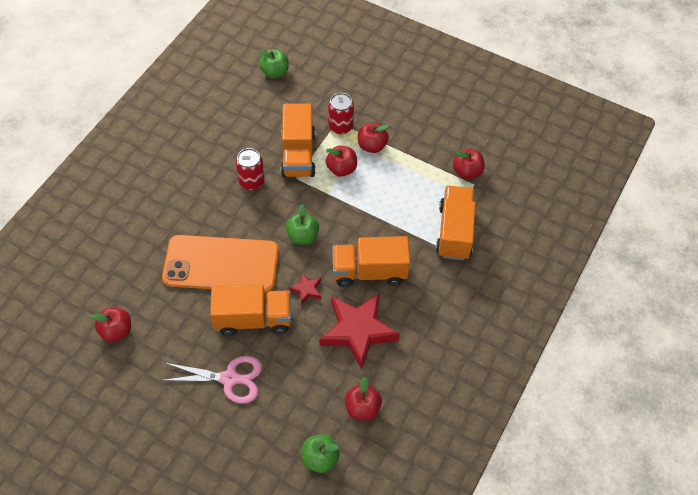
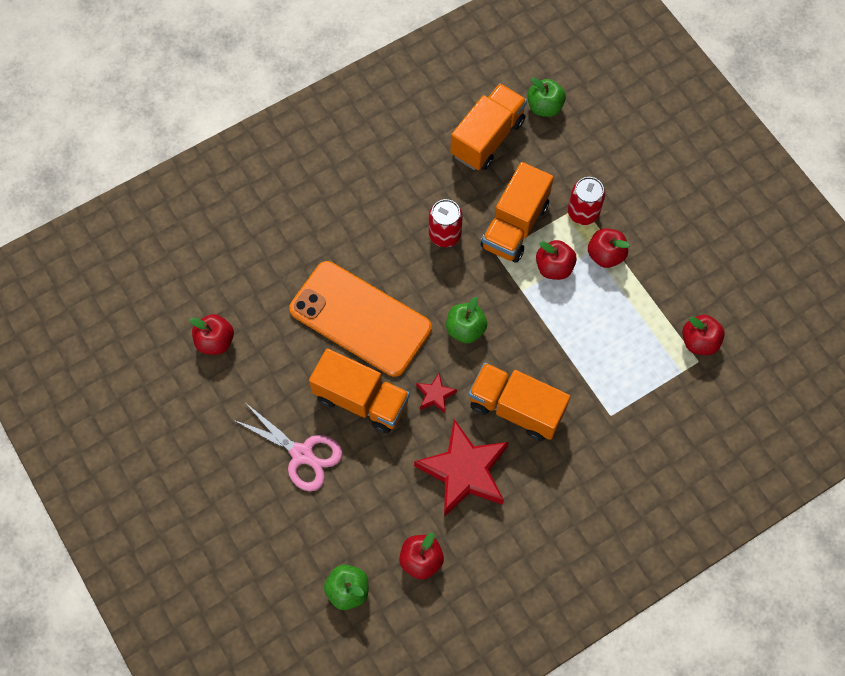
camera: 30 degrees right, 10 degrees up
(454, 232) = (640, 409): orange truck -> orange truck (487, 138)

